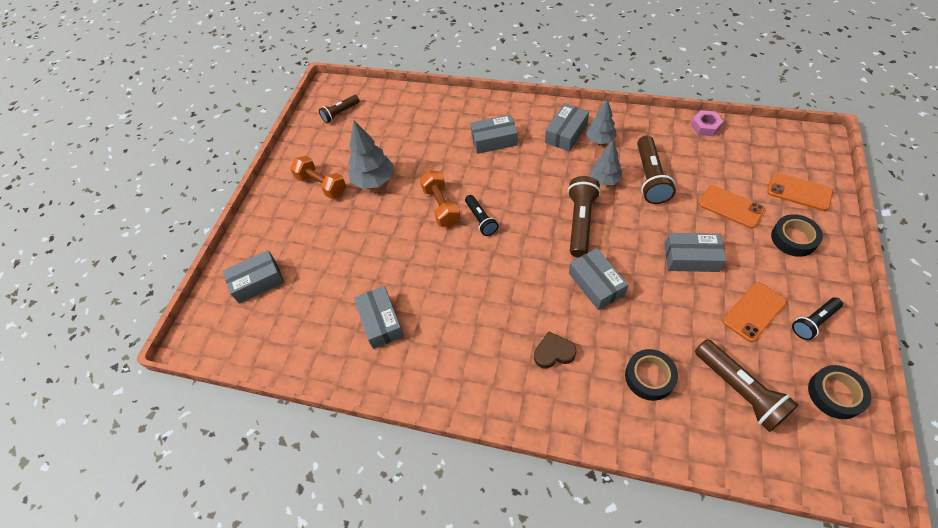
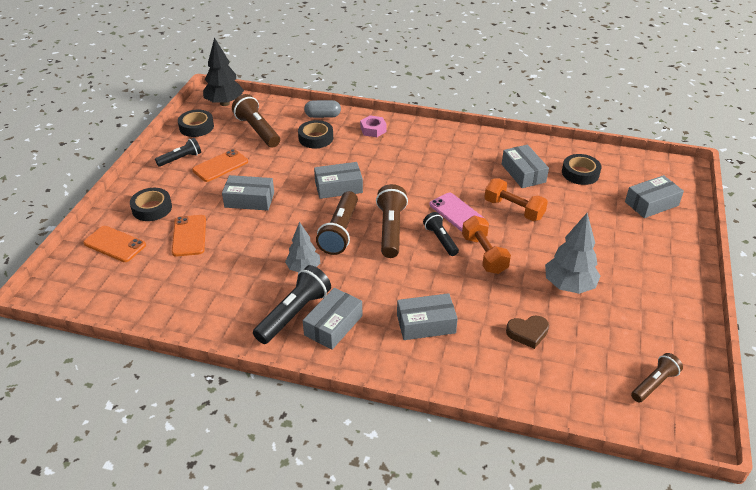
camera: 175 degrees right, 15 degrees down
(315, 326) = (580, 173): none -> black tape
(321, 185) = (632, 285): orange dumbbell -> orange dumbbell (513, 209)
(463, 255) = (456, 212): none -> pink phone
(553, 352) = (382, 151): brown heart -> brown heart (527, 333)
(596, 284) = (338, 187): grey box -> grey box turned 75 degrees counterclockwise
(600, 140) = (294, 314): grey tree -> black flashlight
(650, 178) = (254, 267): brown flashlight -> brown flashlight (391, 230)
(654, 434) = (323, 116): none -> grey capsule
(705, 126) = (161, 320): pink nut -> pink nut (373, 130)
(731, 207) = (189, 236): orange phone -> orange phone turned 45 degrees clockwise
(828, 464) = (224, 103): none -> black tree

